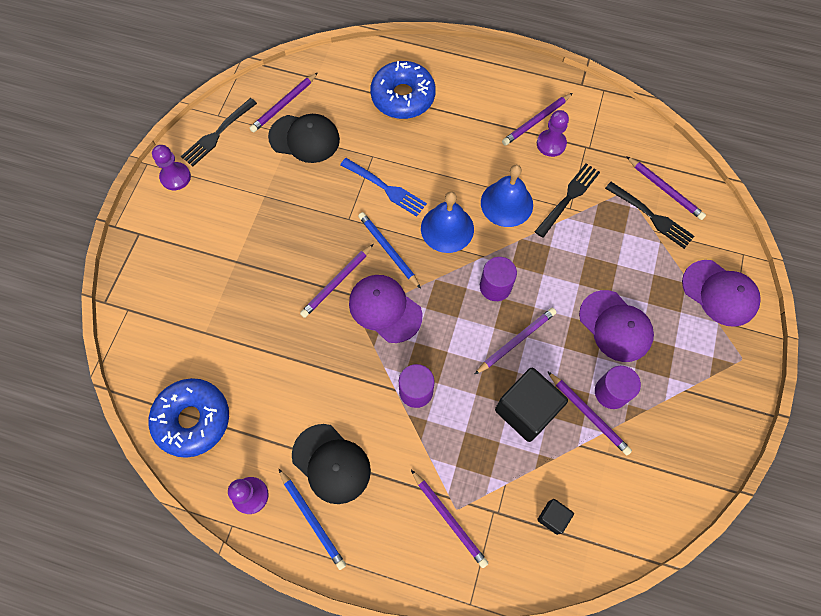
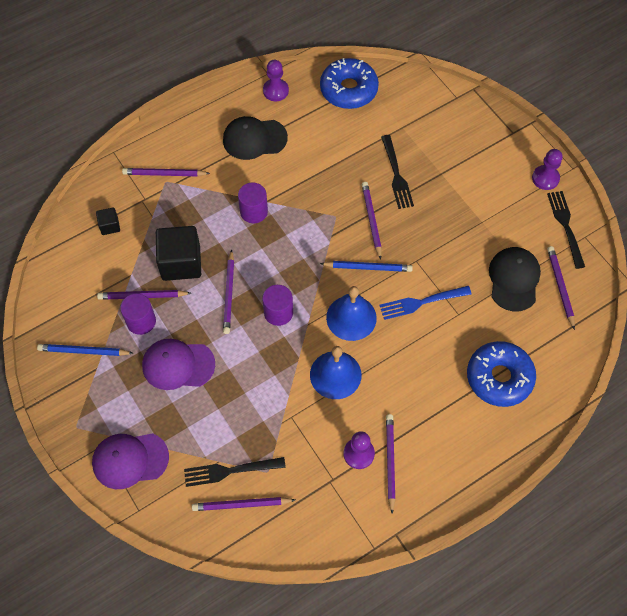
camera: 130 degrees right, 5 degrees down
(304, 138) = (514, 279): black cap -> black cap turned 135 degrees clockwise
(312, 519) = (232, 110): blue pencil -> blue pencil (83, 351)
(385, 309) = (325, 234): purple cap -> none
(568, 198) = (300, 423): black fork -> black fork (396, 175)

